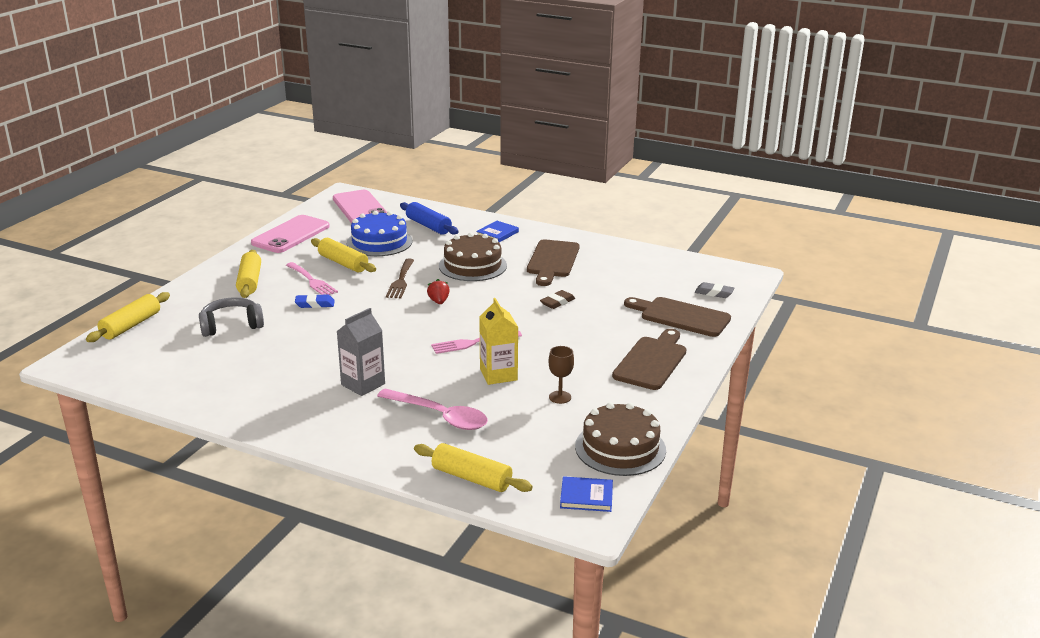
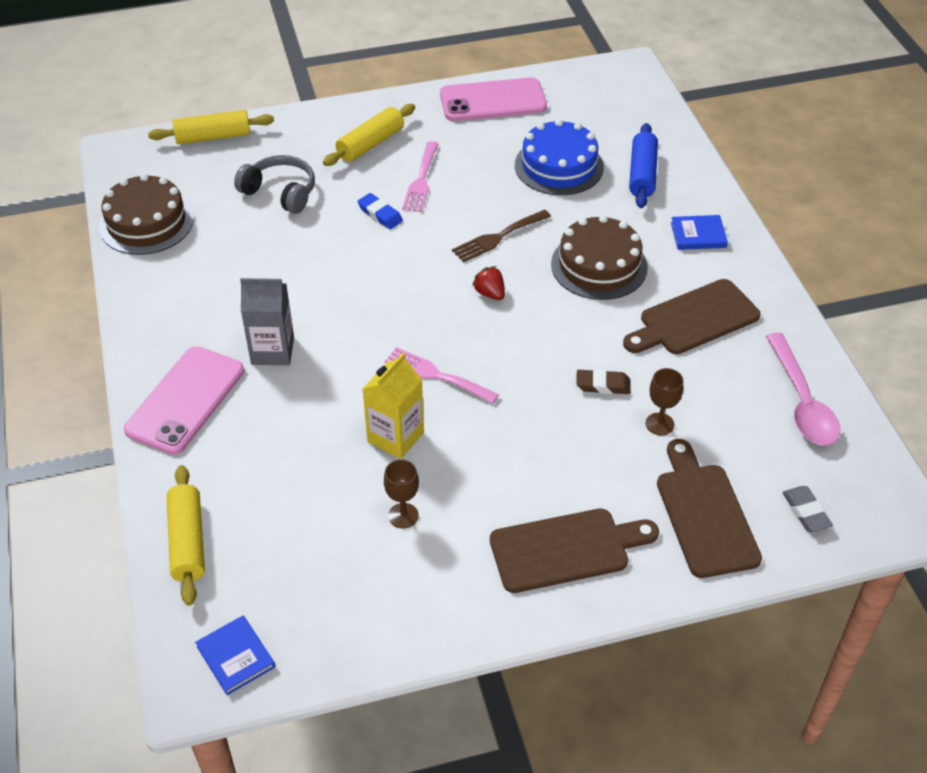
camera: 50 degrees right, 20 degrees up
(343, 263) = (482, 174): yellow rolling pin -> none
(360, 208) = (613, 102): pink phone -> pink phone (186, 400)
(439, 301) = (490, 293): red strawberry -> red strawberry turned 75 degrees counterclockwise
(440, 416) = (272, 445): pink spoon -> pink spoon (802, 402)
(607, 300) = (659, 424): none -> brown goblet
(620, 448) = (353, 630): brown cake -> brown cake (146, 223)

